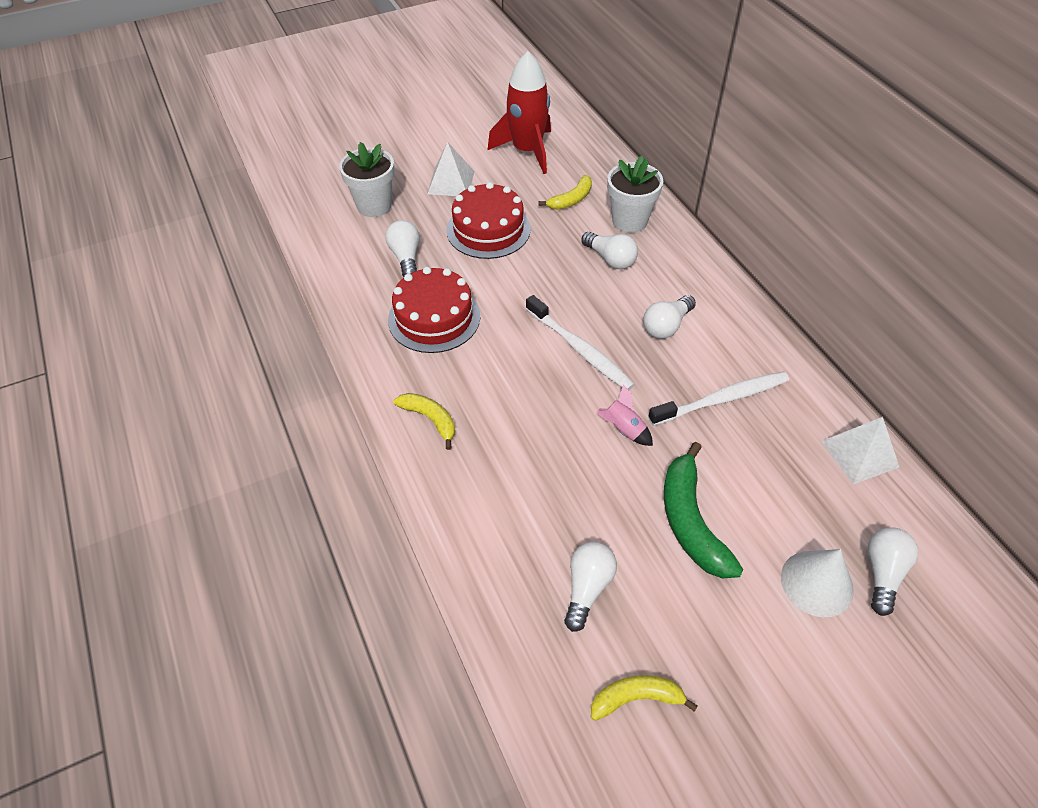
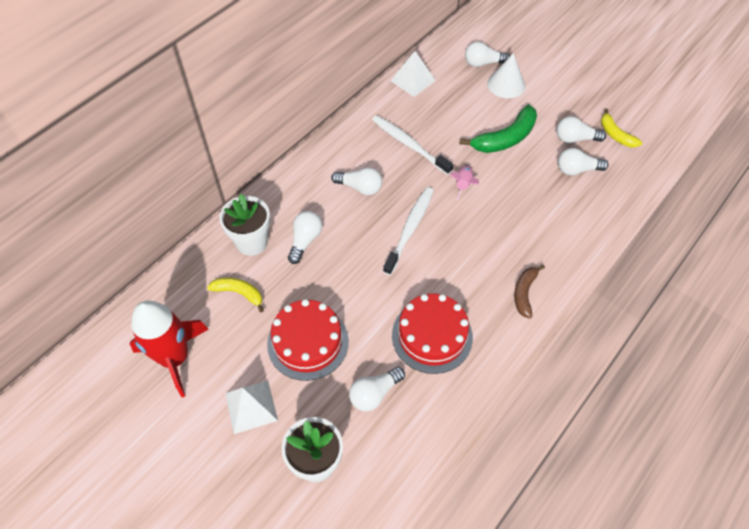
camera: 115 degrees left, 5 degrees up
(430, 419) = (524, 293): yellow banana -> brown banana
(652, 623) = (575, 139): none -> white light bulb

